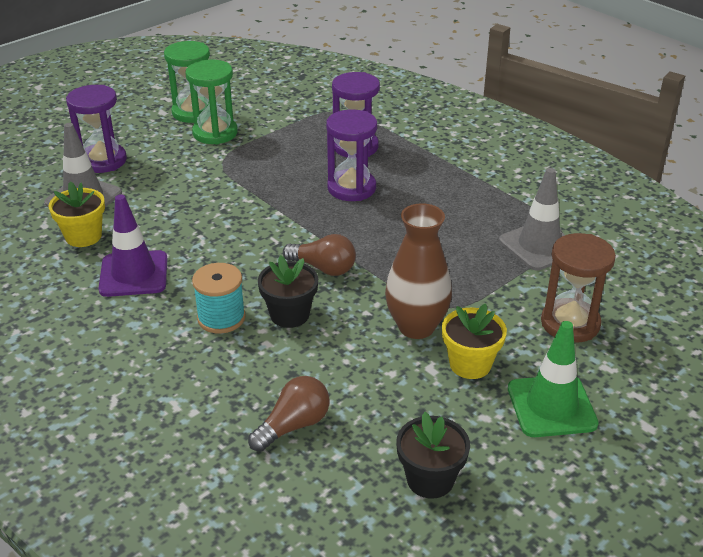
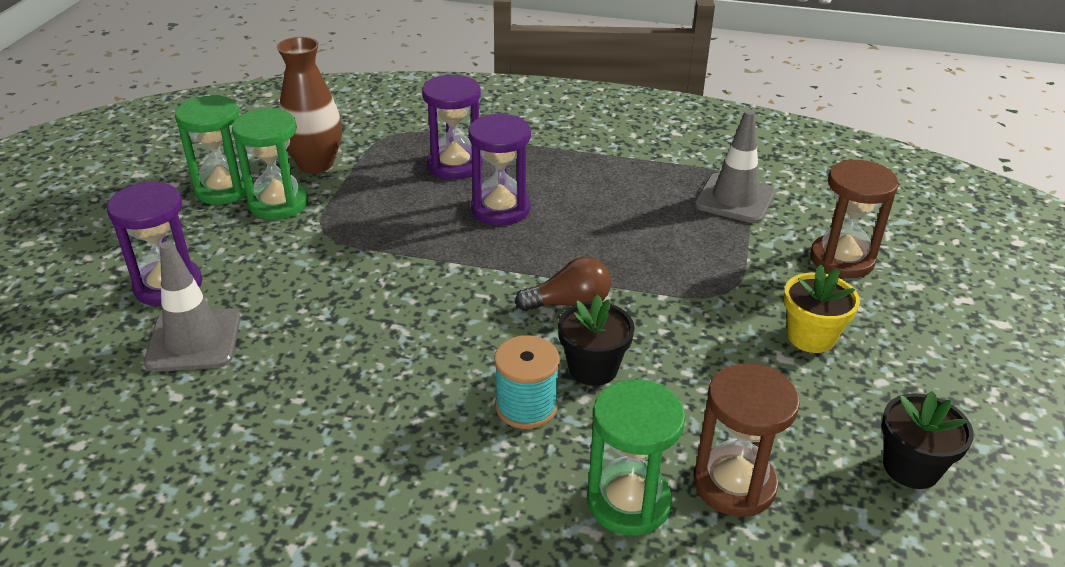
camera: 35 degrees left, 0 degrees up
(83, 236) = (248, 387): yellow flower pot -> none
(134, 274) = (366, 404): purple traffic cone -> none
(216, 401) = (628, 502): none -> green hourglass
(293, 425) = (734, 484): brown light bulb -> brown hourglass
(416, 327) = (724, 323): brown vase -> brown vase (316, 164)
(551, 406) = (917, 343): green traffic cone -> none

